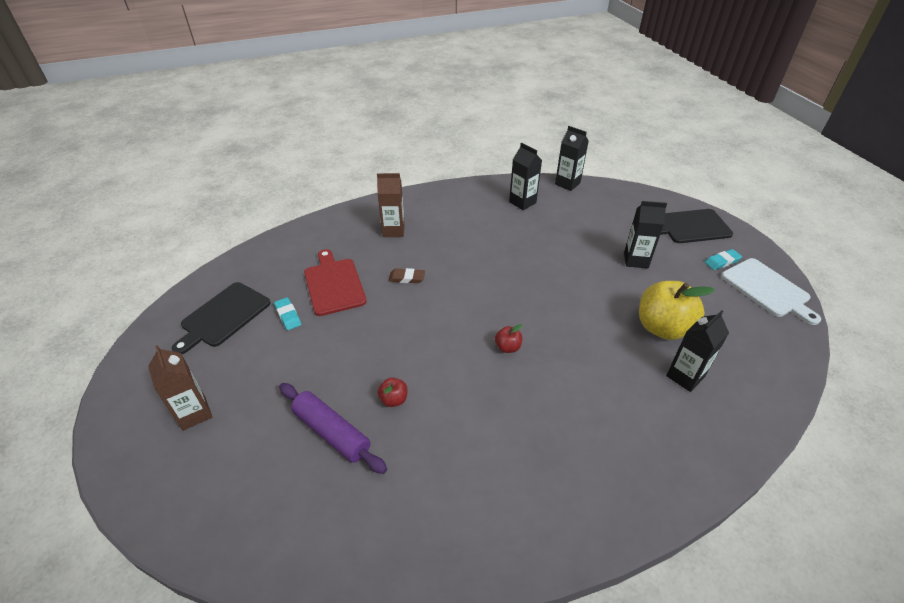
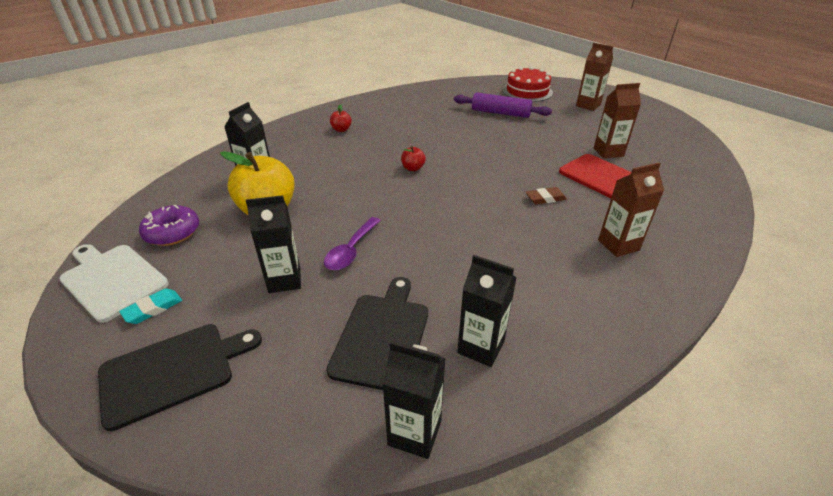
camera: 160 degrees right, 5 degrees down
(223, 316) = (654, 142): black cutting board -> black cutting board (382, 336)
(231, 491) = (527, 91): none -> red cake
(288, 315) = (608, 152): turquoise eraser -> brown carton
(394, 399) = (477, 129): red apple -> red apple (341, 130)
(586, 270) = (351, 250): none -> purple spoon
(744, 323) = (172, 232): none -> purple donut

